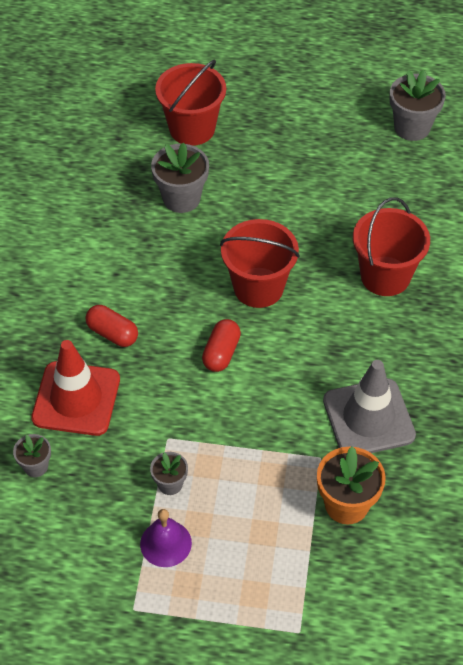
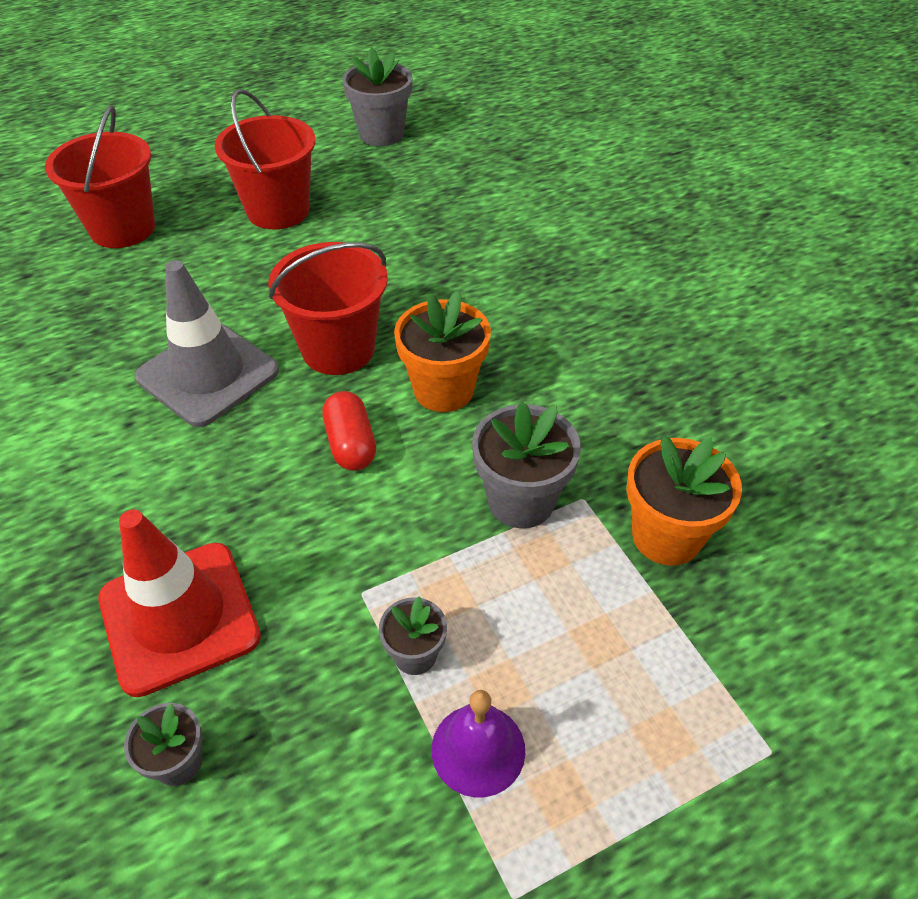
camera: 35 degrees left, 5 degrees down
(112, 333) = (176, 498): red capsule -> none
(181, 198) = (162, 301): grey flower pot -> grey flower pot (521, 501)
(297, 348) = (443, 390): none -> orange flower pot
(368, 418) = (596, 421): grey traffic cone -> grey traffic cone (208, 374)
(385, 276) = (477, 271): red bucket -> red bucket (278, 210)

